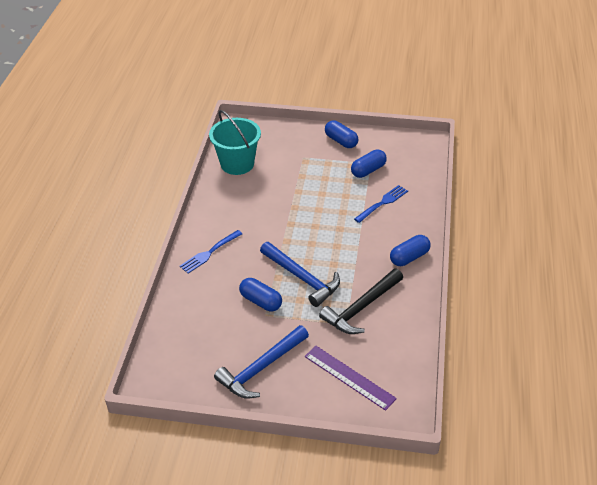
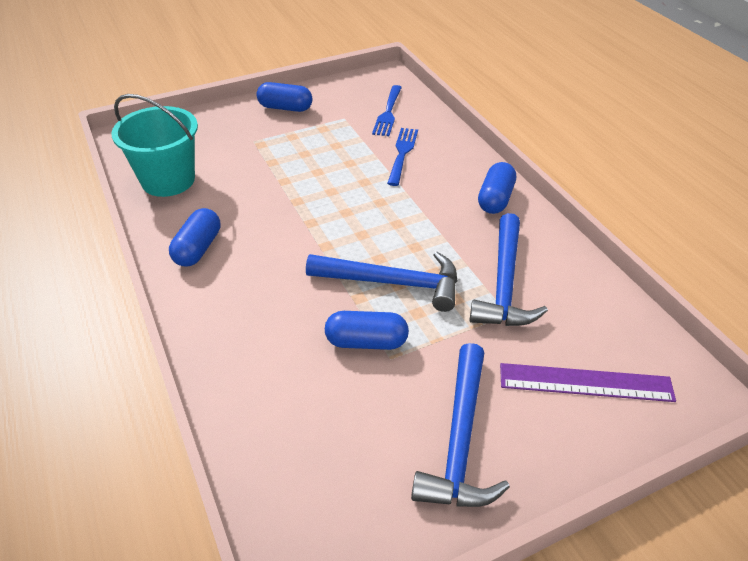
camera: 35 degrees left, 0 degrees up
(209, 253) = (227, 311): blue fork -> blue fork (388, 113)
(361, 308) = (504, 284): black hammer -> blue hammer
(368, 170) = (349, 126): blue capsule -> blue capsule (198, 248)

